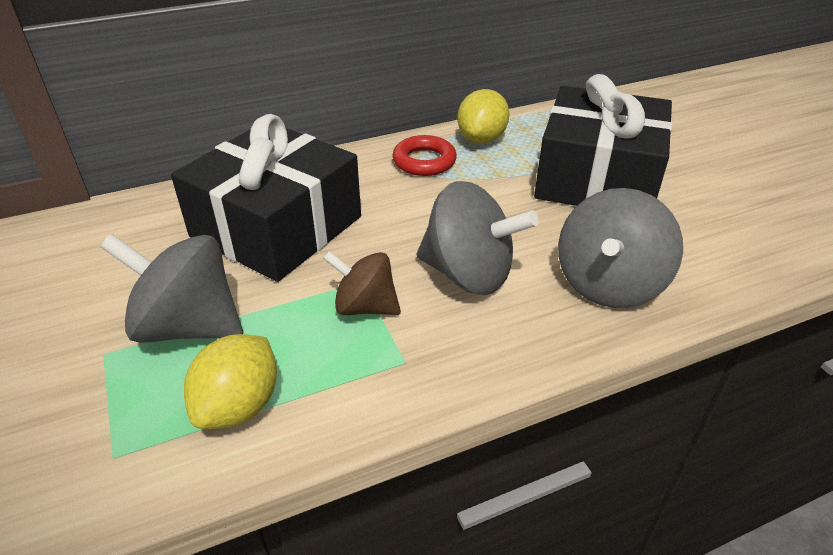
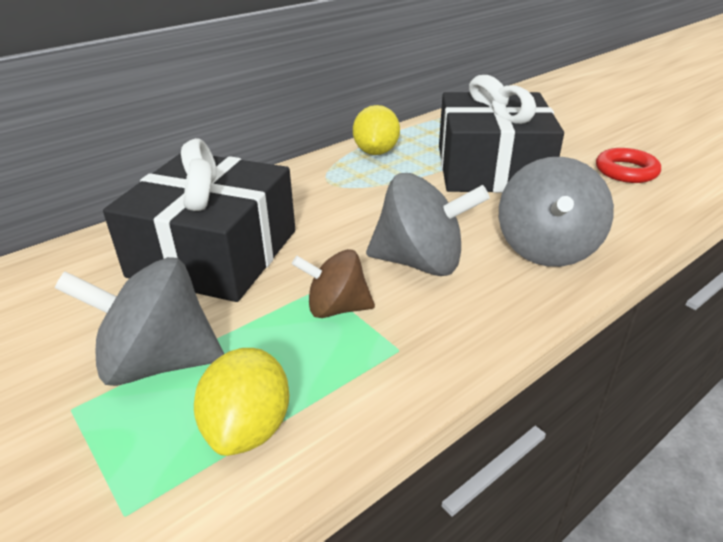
camera: 15 degrees left, 5 degrees down
(424, 161) = (333, 176): red ring -> red ring (626, 171)

